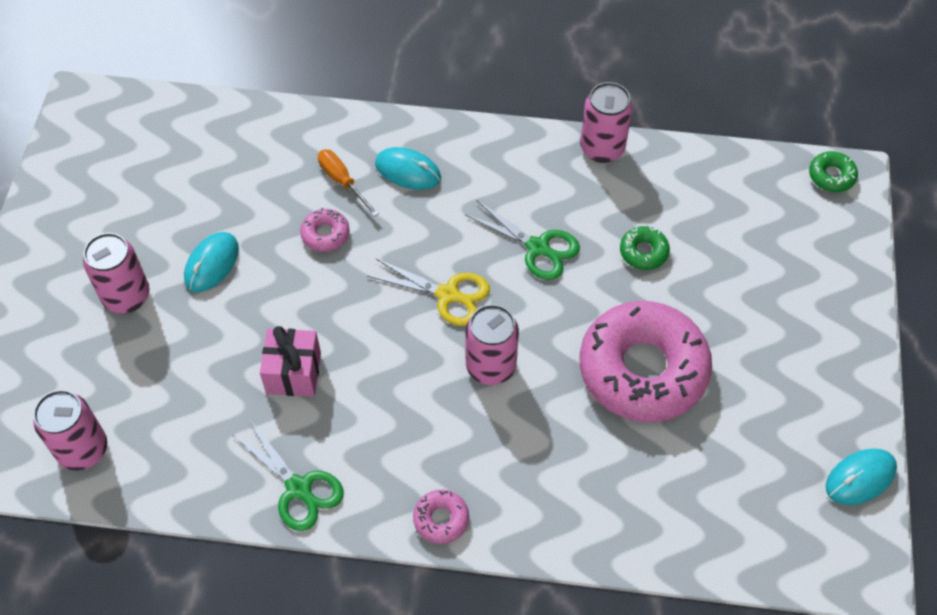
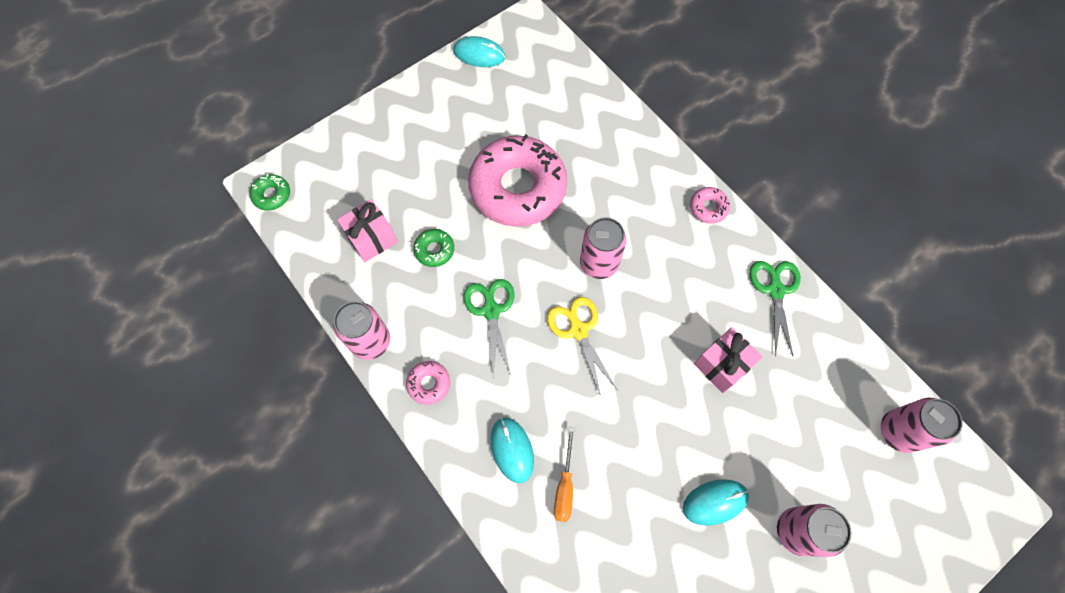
camera: 135 degrees left, 10 degrees up
(325, 234) = (615, 451): pink donut -> pink donut (429, 384)
(706, 216) = (372, 238): none -> pink gift

